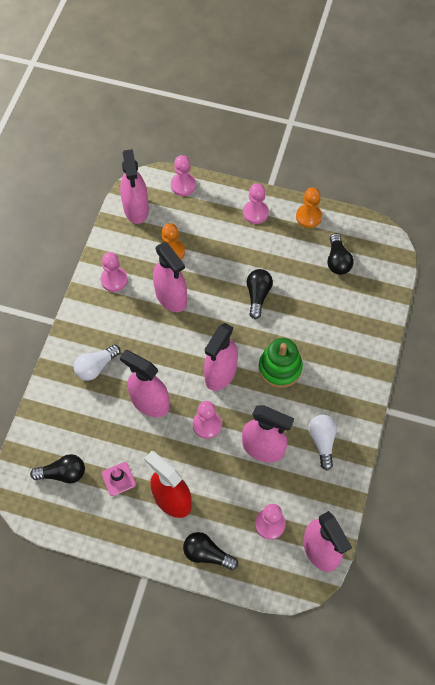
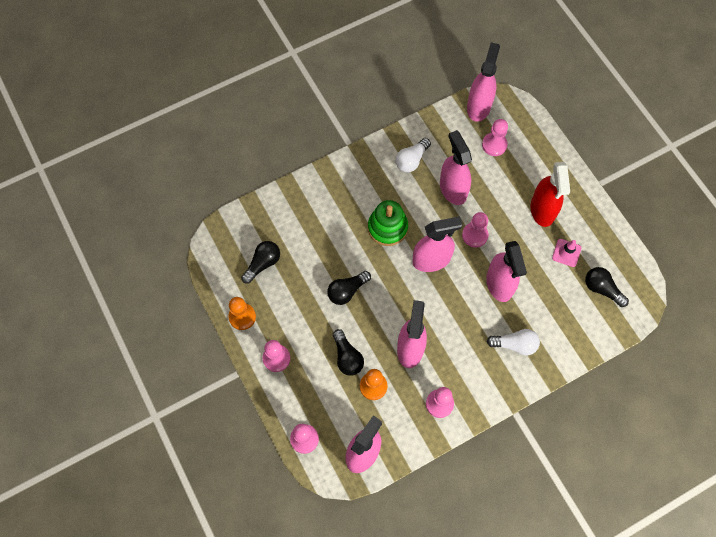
camera: 135 degrees left, 5 degrees up
(207, 554) = (549, 162): black light bulb -> black light bulb (347, 357)

